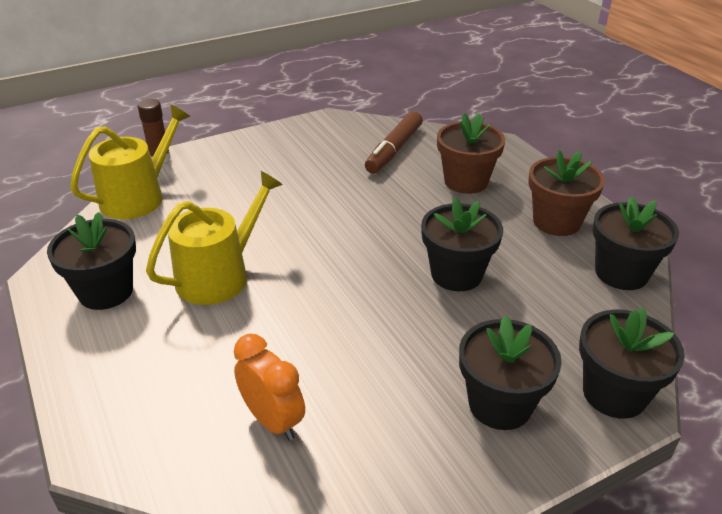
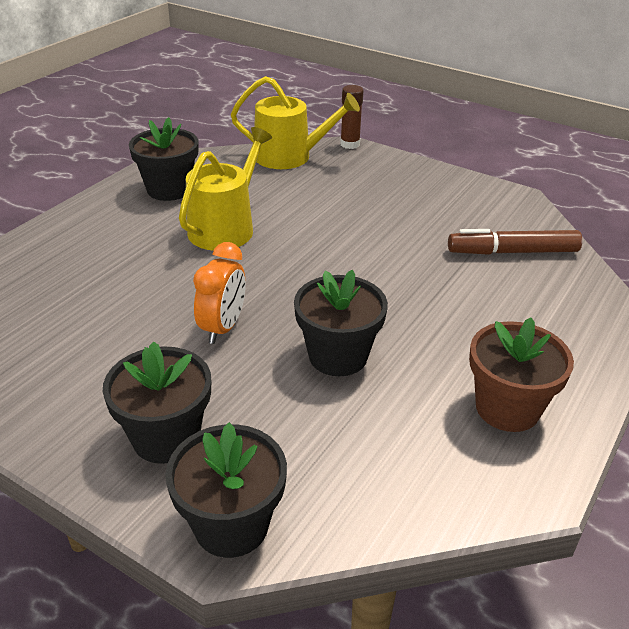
camera: 60 degrees right, 0 degrees up
(219, 275) = (225, 227): yellow watering can -> yellow watering can turned 75 degrees counterclockwise
(273, 420) = (79, 312): orange clock -> orange clock (223, 328)
(466, 181) = (510, 316): brown flower pot -> none
(621, 273) = (456, 490): black flower pot -> none

